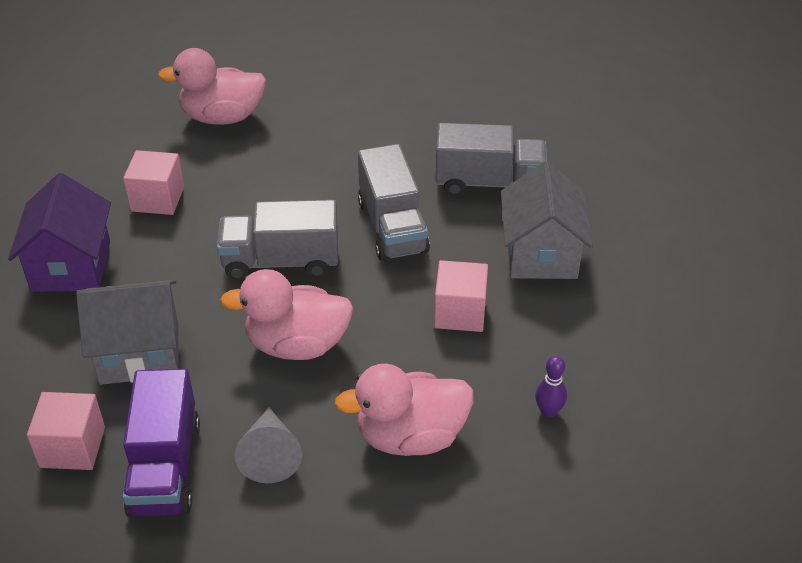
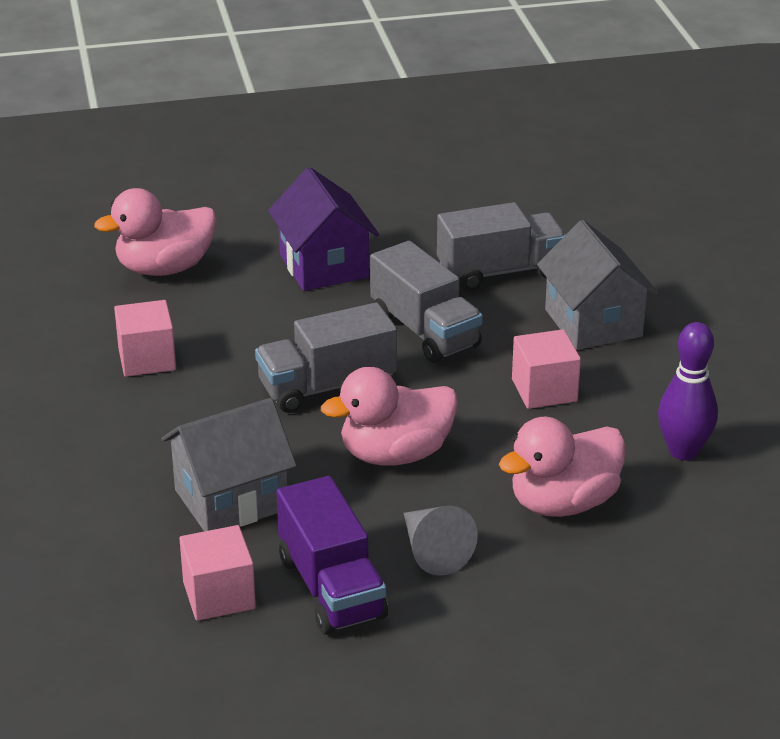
camera: 20 degrees left, 10 degrees down
(71, 266) = (94, 440): purple house -> purple house (324, 266)
(548, 411) = (683, 451): purple bowling pin -> purple bowling pin, size x1.78

